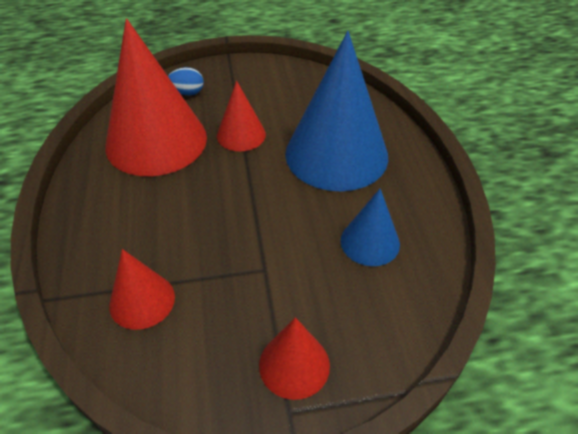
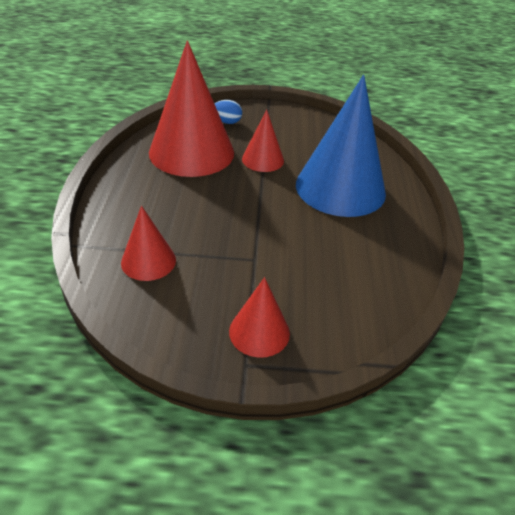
camera: 10 degrees right, 5 degrees down
(370, 242) = (350, 257): blue cone -> none

